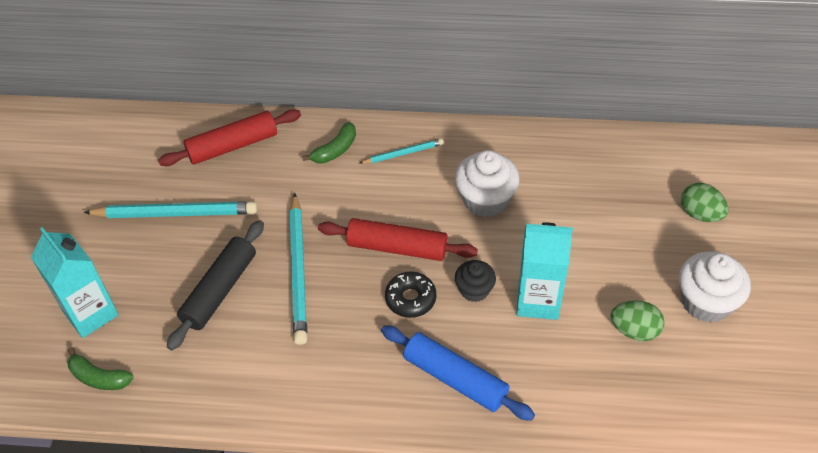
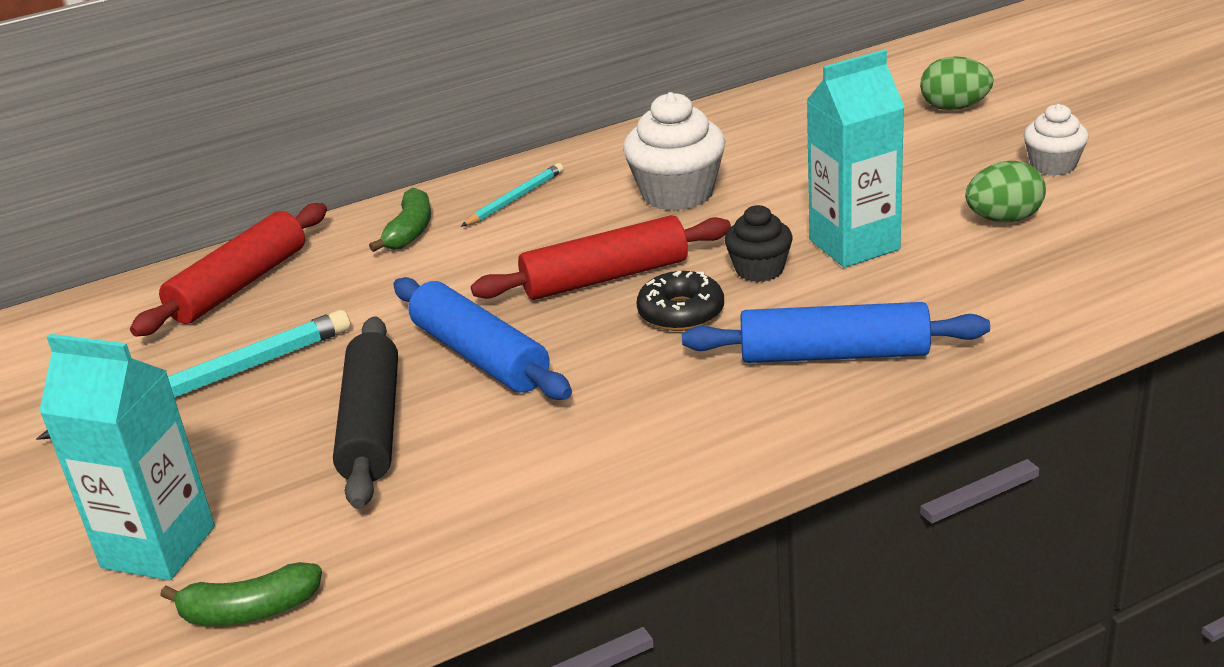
camera: 30 degrees left, 20 degrees down
(298, 270) = (480, 355): turquoise pencil -> blue rolling pin
(706, 302) = (1053, 165): white cupcake -> white cupcake, size x0.60

